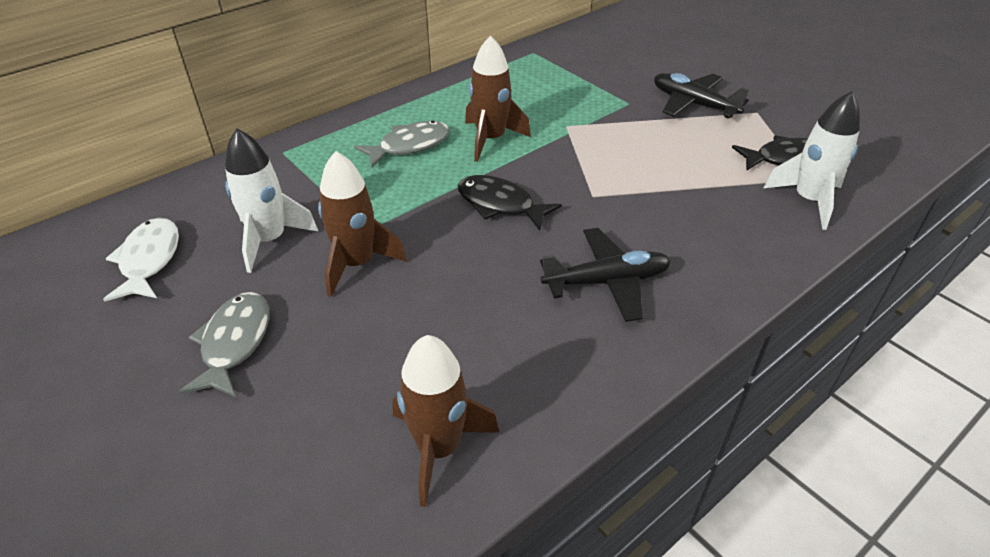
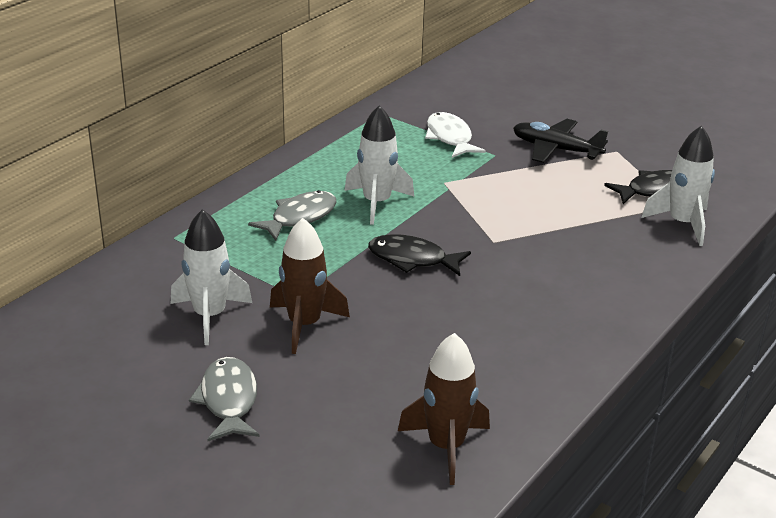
camera: 15 degrees left, 10 degrees down
(149, 260) = (102, 347): white fish -> white fish (450, 138)
(491, 139) = (376, 203): brown rocket -> white rocket
(606, 282) = (533, 310): black plane -> none

